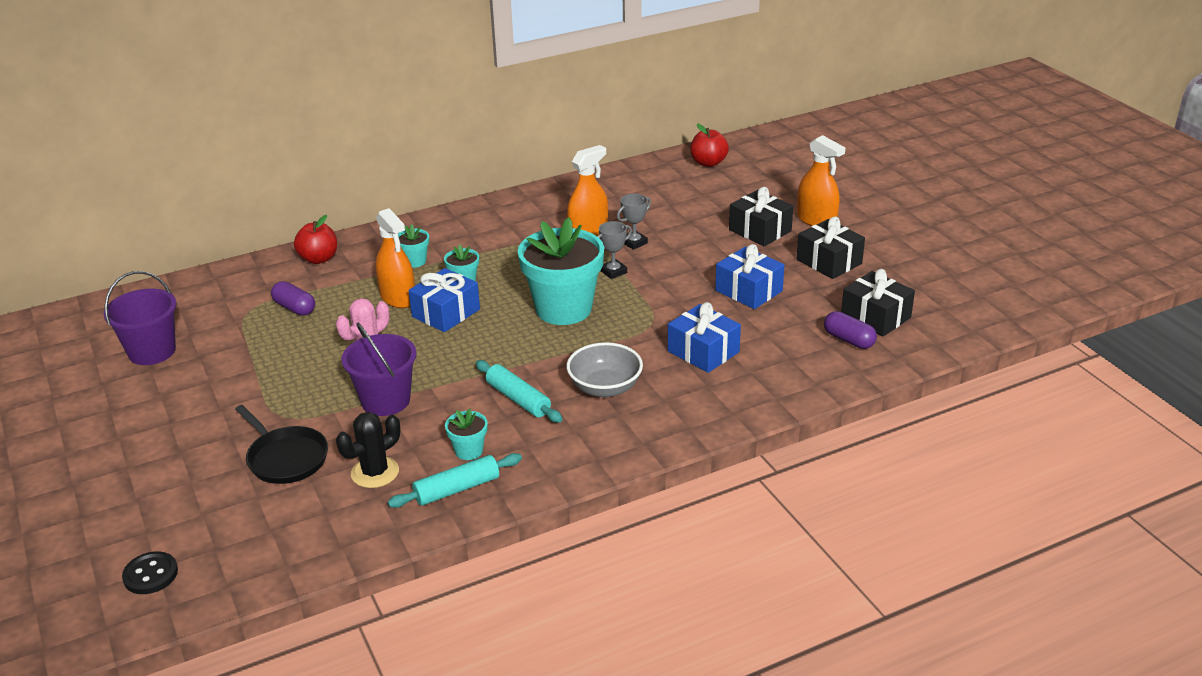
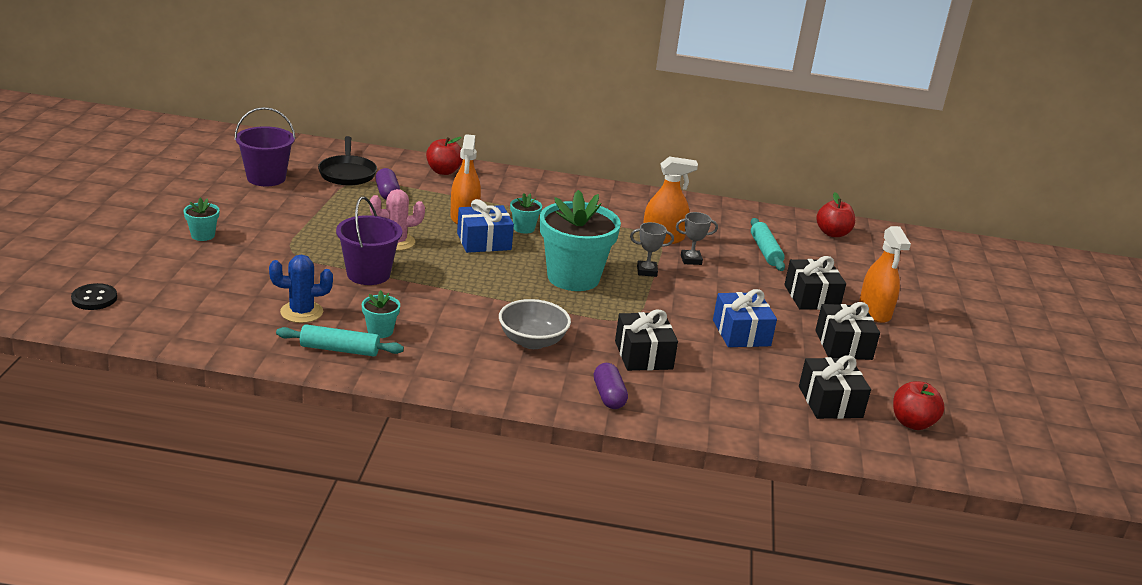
camera: 30 degrees right, 5 degrees down
(286, 458) = (259, 276): black pan -> black pan (347, 173)
(375, 472) = (301, 312): black cactus -> blue cactus
(415, 261) = (507, 201): turquoise flower pot -> turquoise flower pot (203, 235)
(518, 399) = (459, 317): turquoise rolling pin -> turquoise rolling pin (765, 251)
(703, 352) = (643, 355): blue gift -> black gift
(849, 340) = (781, 406): purple capsule -> purple capsule (609, 396)
(945, 303) = (912, 423): none -> red apple

